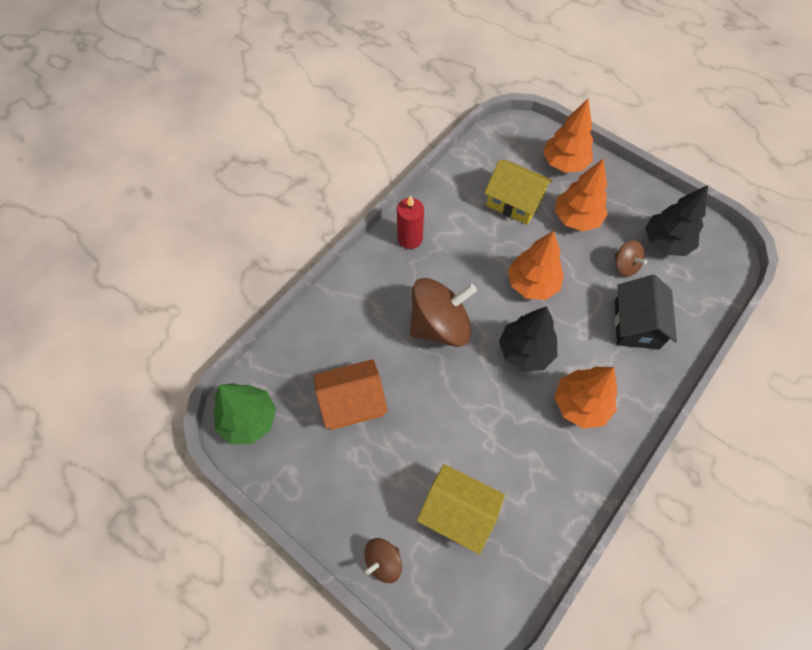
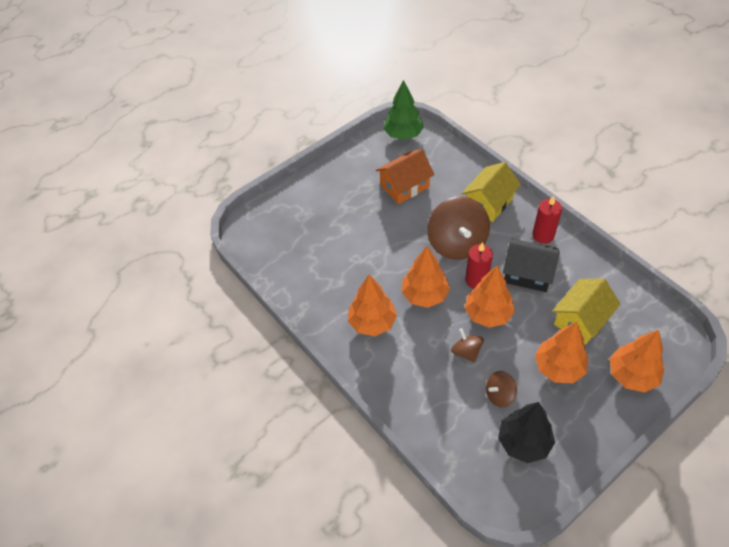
camera: 105 degrees right, 10 degrees down
(352, 402) = (404, 186): orange house -> orange house turned 60 degrees clockwise
(383, 561) = (297, 191): brown spinning top -> brown spinning top (466, 352)
(458, 512) = (315, 232): yellow house -> yellow house (489, 202)
(489, 299) = (476, 280): none -> red candle
(525, 351) = (424, 295): black tree -> orange tree
(636, 324) = (436, 385): black house -> black house (528, 273)

